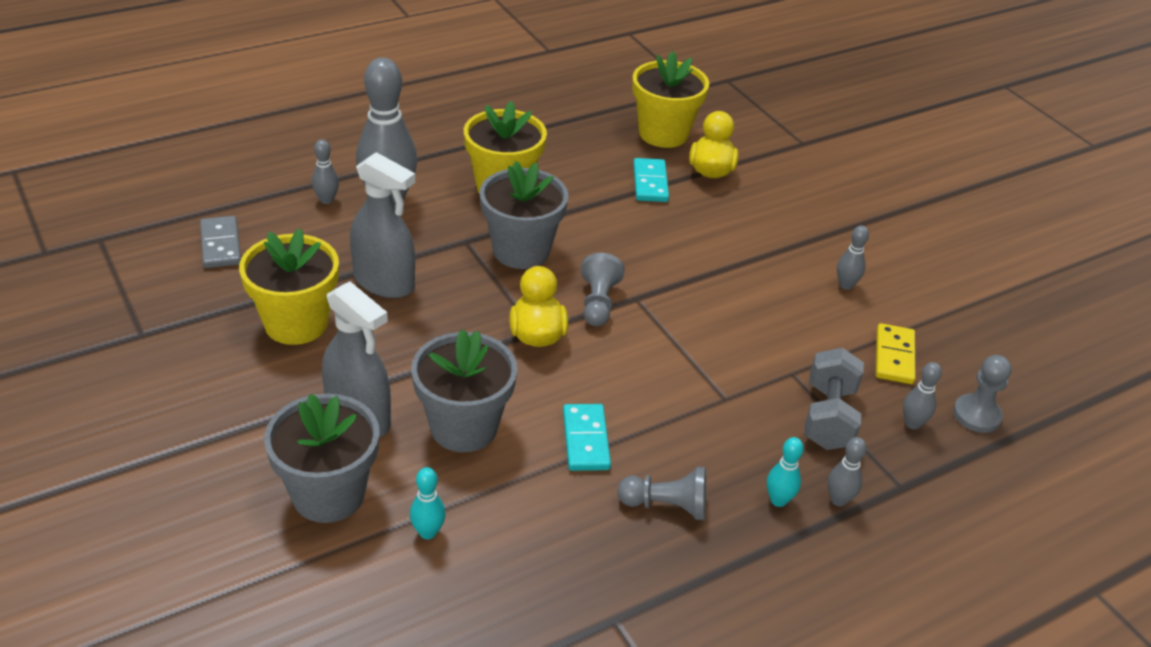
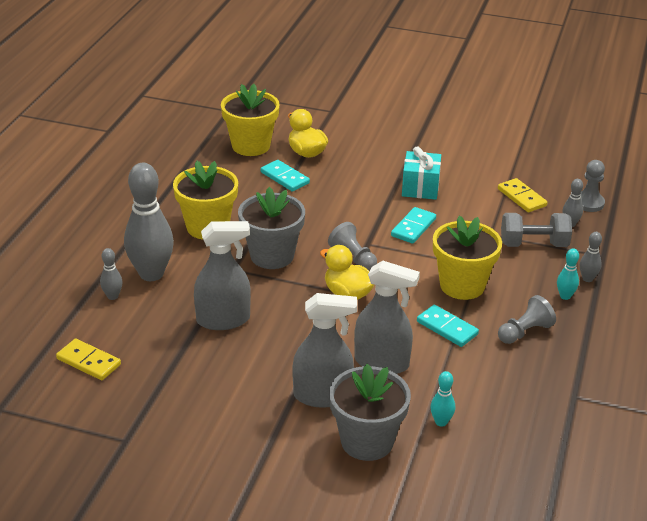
camera: 40 degrees left, 5 degrees down
(220, 245) = (88, 362): grey domino -> yellow domino
(296, 323) = (209, 373): yellow flower pot -> yellow flower pot (462, 285)
(464, 427) = (382, 363): grey flower pot -> grey spray bottle
(711, 311) = (413, 227): none -> turquoise domino
(784, 275) = (420, 188): none -> turquoise gift
(828, 417) = (533, 244): grey dumbbell -> grey dumbbell turned 60 degrees counterclockwise
(846, 285) = (454, 175): grey bowling pin -> none

